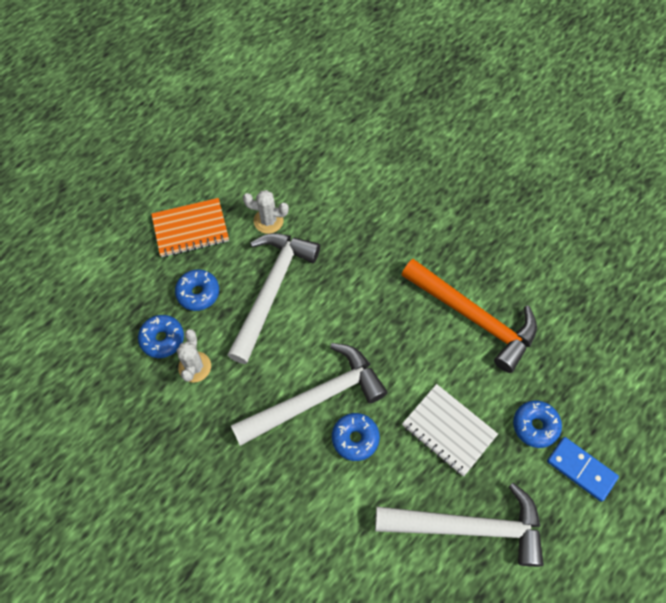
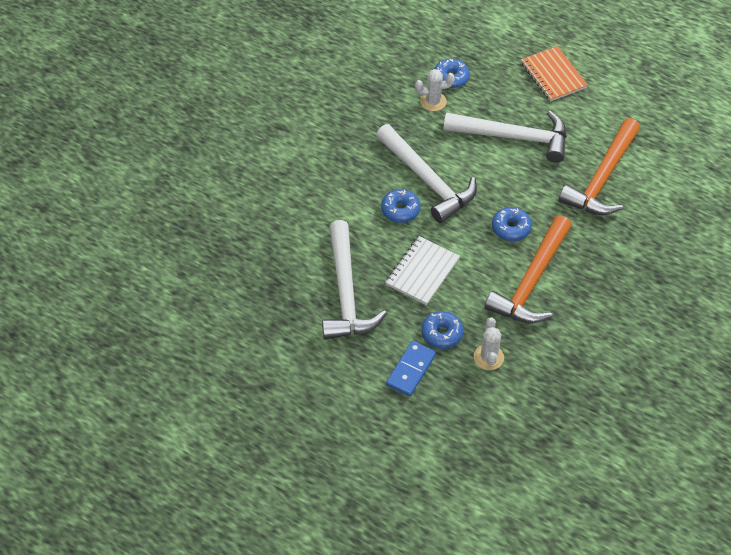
camera: 80 degrees right, 10 degrees down
(198, 293) = (496, 91): blue donut -> blue donut (511, 228)
(268, 221) = (579, 124): white cactus -> white cactus (488, 357)
(347, 217) = (602, 178): none -> orange hammer

